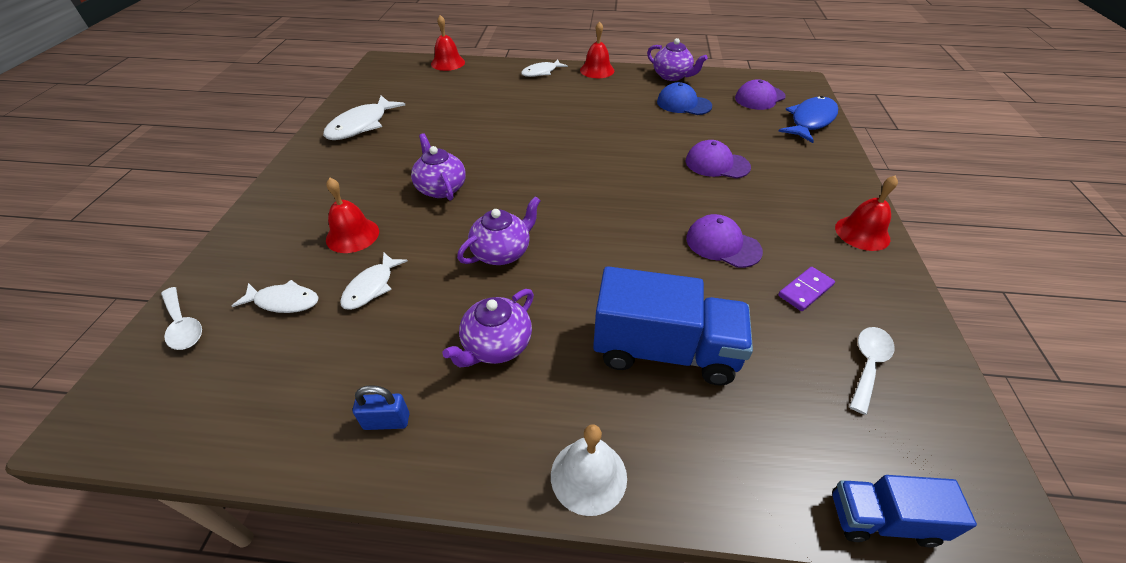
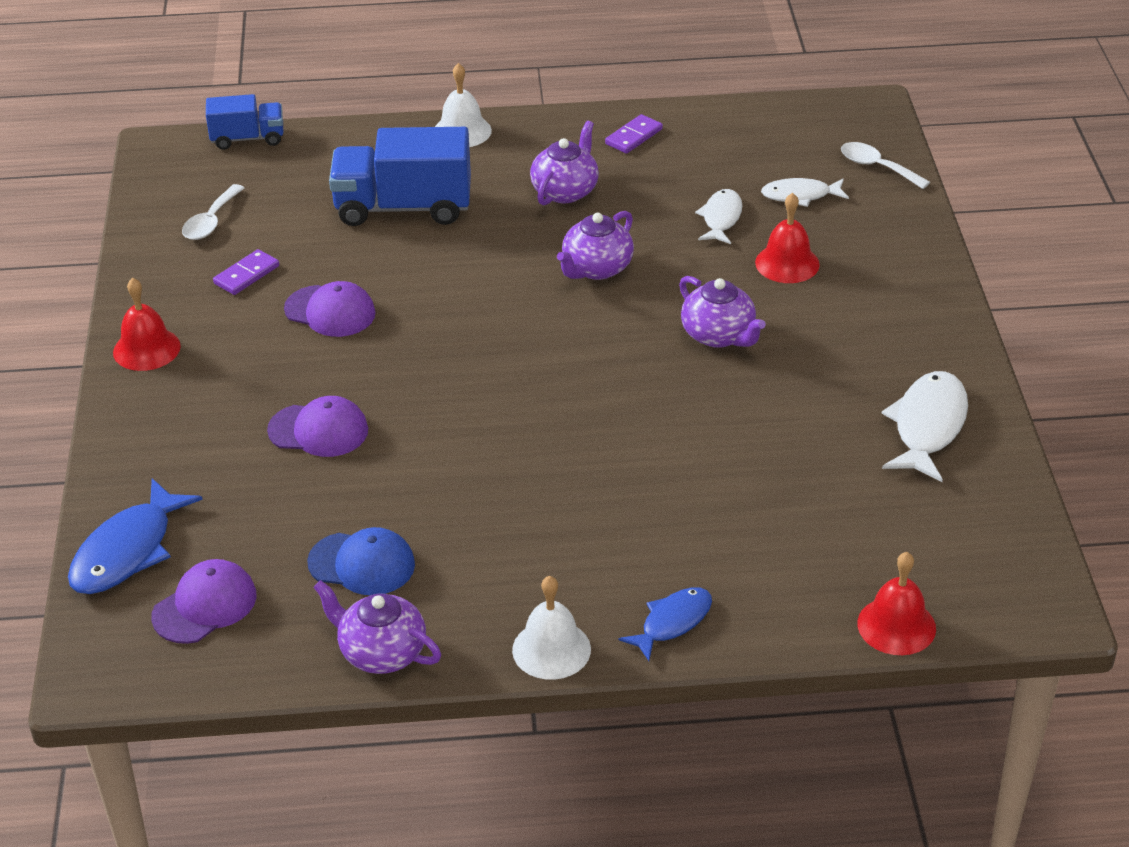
camera: 170 degrees right, 5 degrees down
(386, 421) = (634, 137): blue padlock -> purple domino
(541, 72) = (672, 622): white fish -> blue fish
(597, 70) = (551, 649): red bell -> white bell

